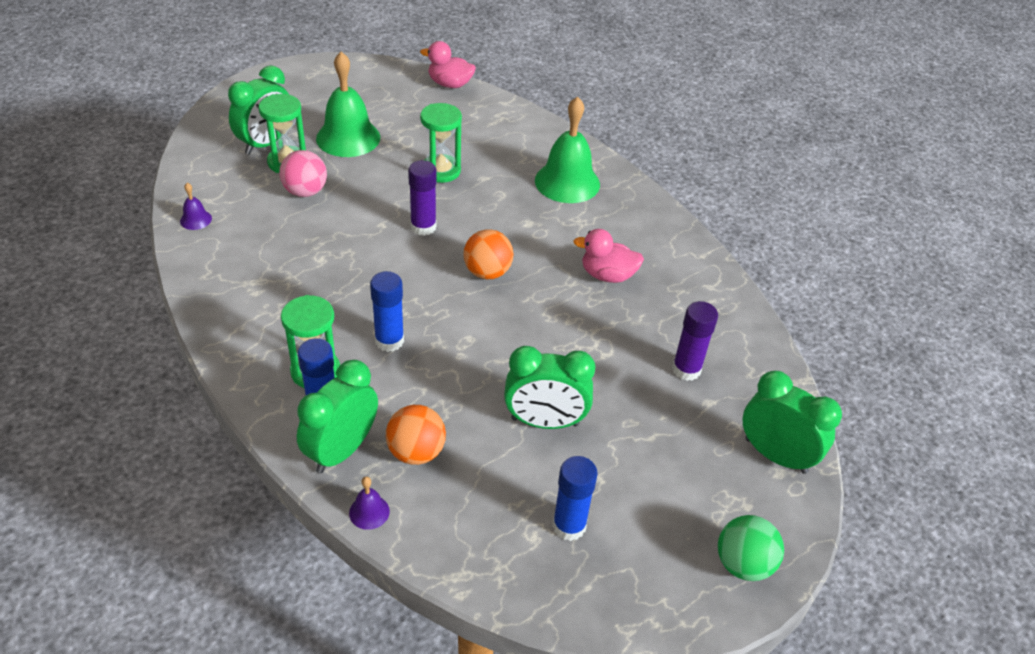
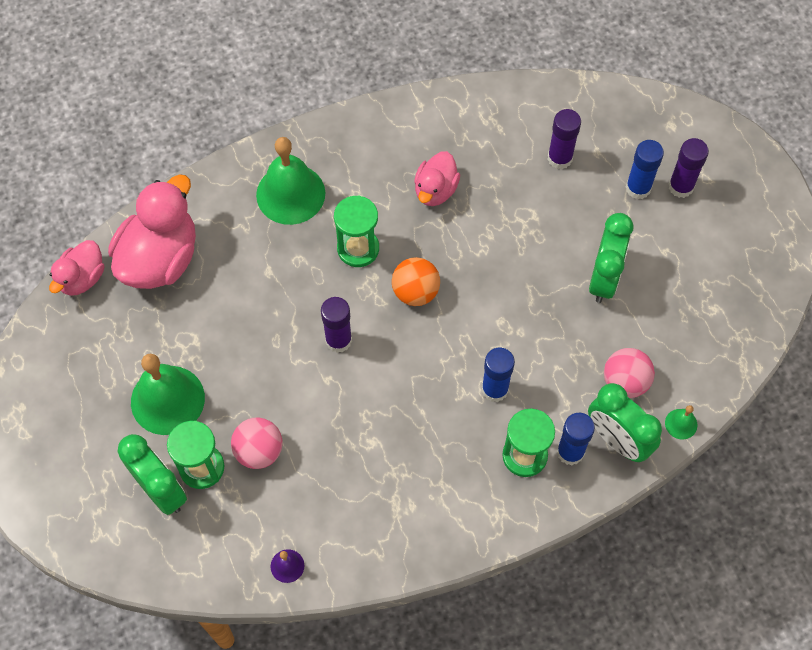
camera: 75 degrees left, 20 degrees up
(369, 512) = (681, 424): purple bell -> green bell
(416, 452) = (625, 382): orange ball -> pink ball
(441, 171) = (248, 311): green hourglass -> green hourglass (358, 249)
(478, 119) = (160, 259): none -> pink duck
(569, 526) = (706, 282): blue glue stick -> blue glue stick (638, 188)
(695, 488) = (681, 187): none -> purple glue stick
(743, 564) = (748, 175): green ball -> none
(775, 455) = (655, 122): green clock -> none

